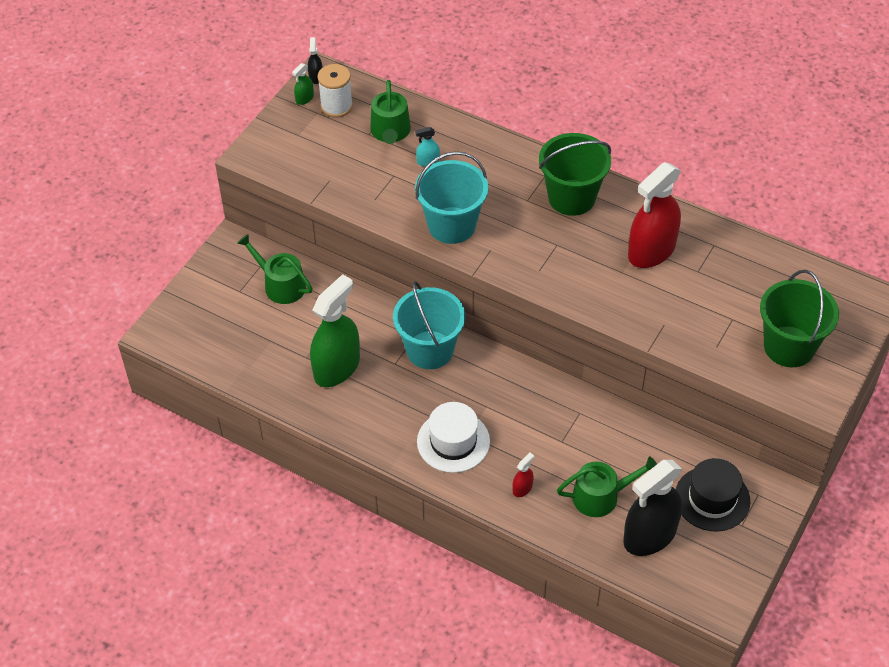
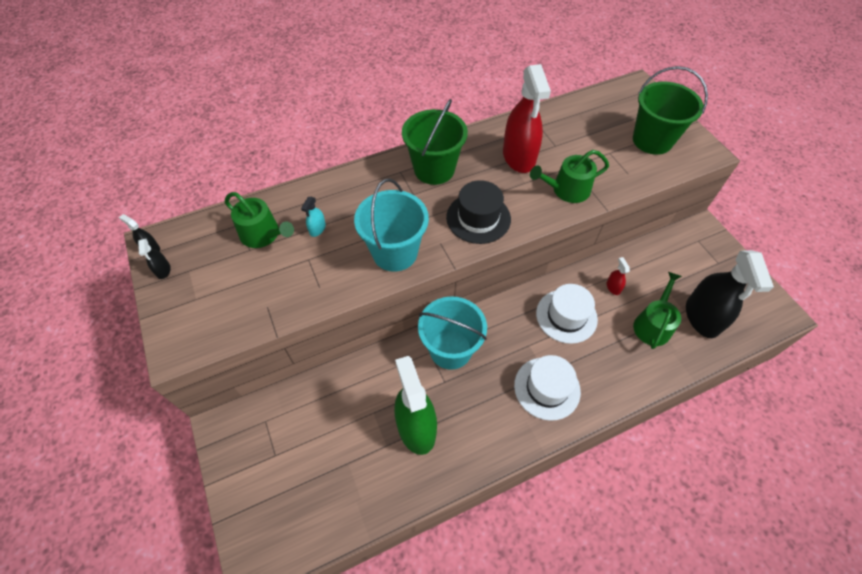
camera: 55 degrees left, 5 degrees up
(280, 285) = (298, 417): green watering can -> green watering can (566, 190)
(304, 98) = (163, 270): green spray bottle -> black spray bottle
(336, 106) = (197, 253): white spool -> none
(522, 488) = (618, 369): red spray bottle -> red spray bottle (613, 287)
(546, 420) = (566, 316): none -> white hat
(712, 498) = (689, 265): black hat -> black hat (478, 218)

